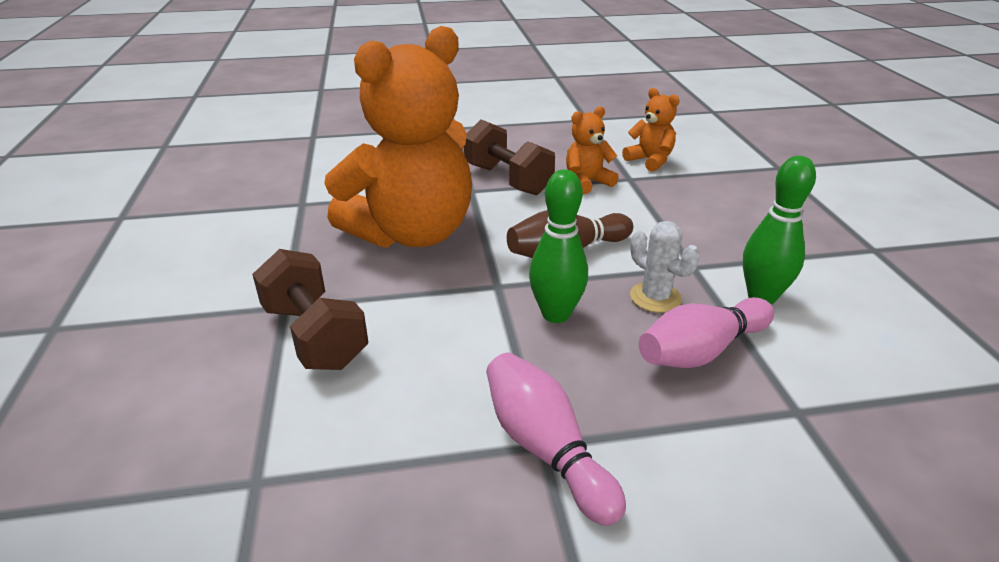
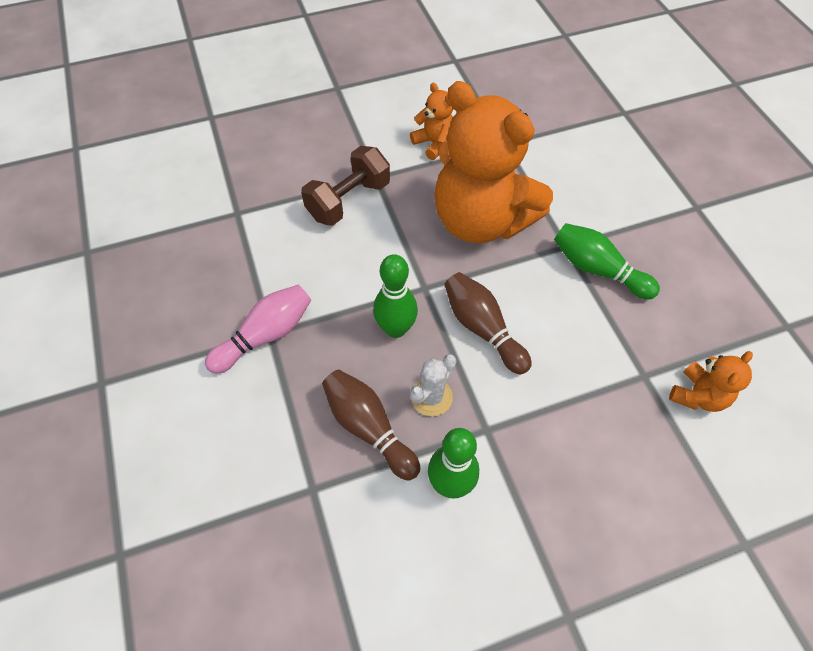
camera: 80 degrees right, 25 degrees up
(507, 180) = (597, 269): brown dumbbell -> green bowling pin
(587, 182) = (618, 336): orange teddy bear -> orange teddy bear (434, 143)
(701, 351) = (369, 427): pink bowling pin -> brown bowling pin

